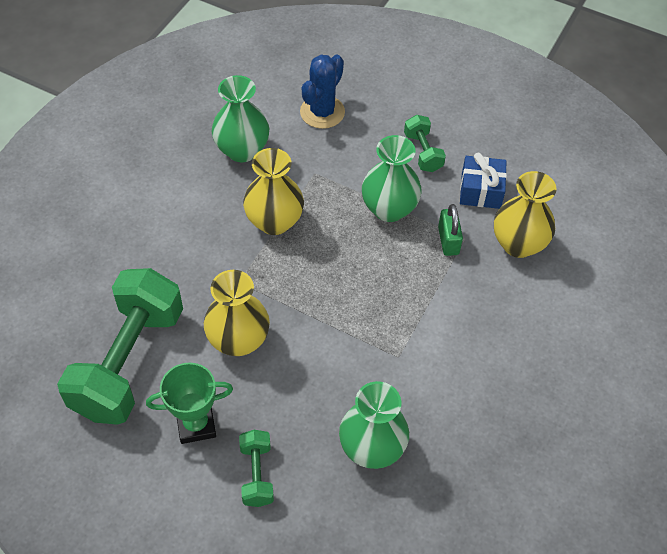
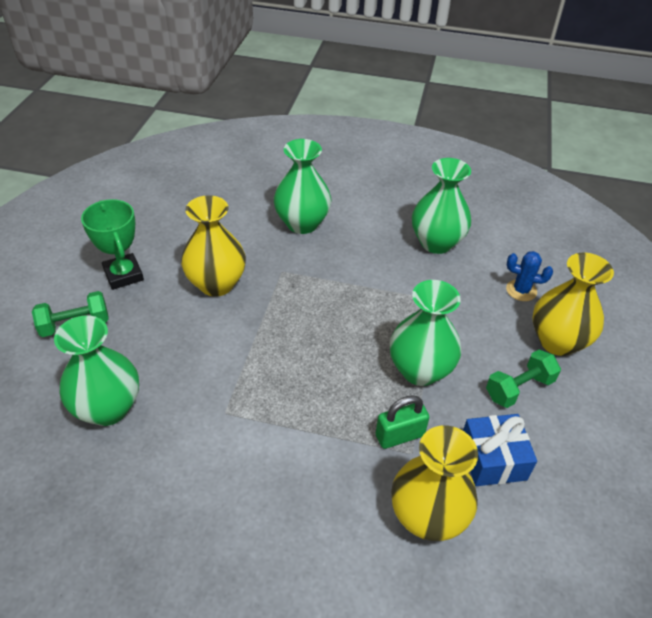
camera: 75 degrees right, 10 degrees down
(128, 362) = (180, 223): green dumbbell -> none
(173, 250) = (302, 223): none -> green vase
(274, 221) = (361, 282): yellow vase -> yellow vase (557, 341)
(322, 112) = (521, 290): blue cactus -> blue cactus, size x0.61

